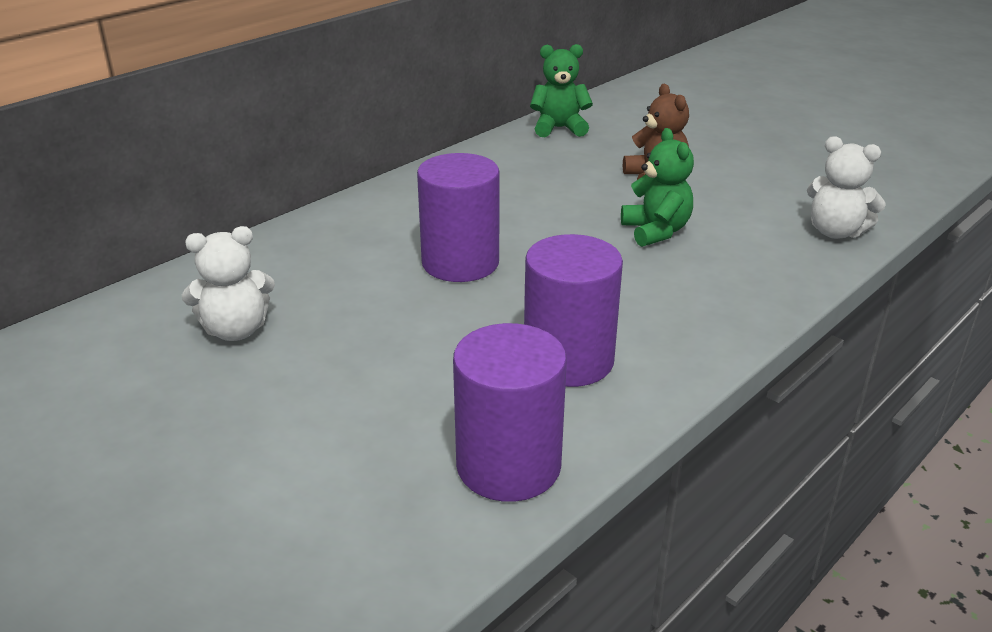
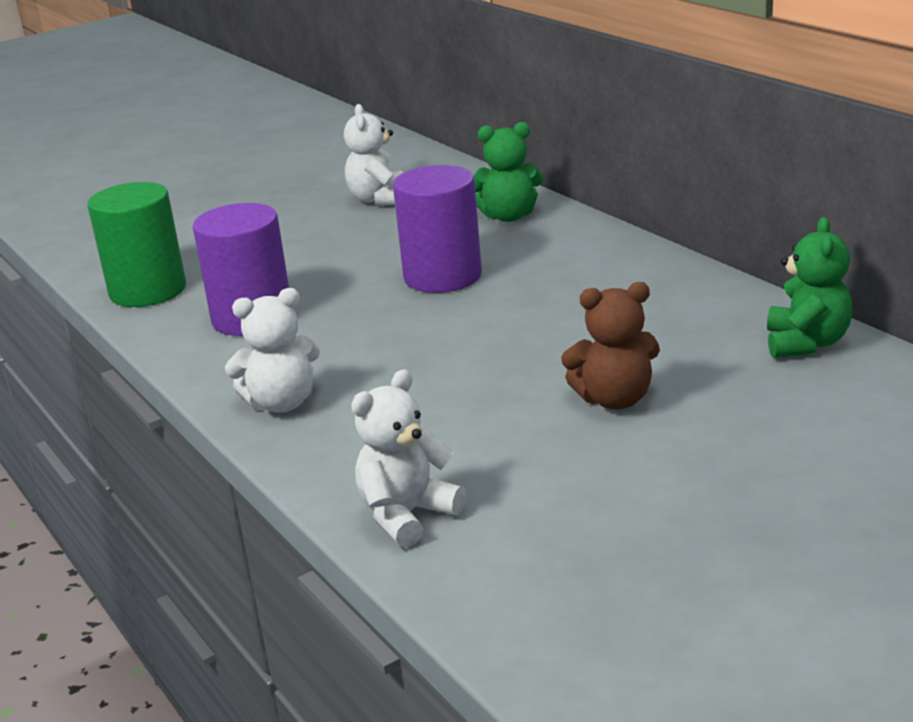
camera: 105 degrees right, 5 degrees down
(508, 465) = (148, 290): purple cylinder -> green cylinder
(656, 231) = (463, 383): green teddy bear -> green teddy bear (509, 216)
(726, 307) = (281, 403): none -> white teddy bear

